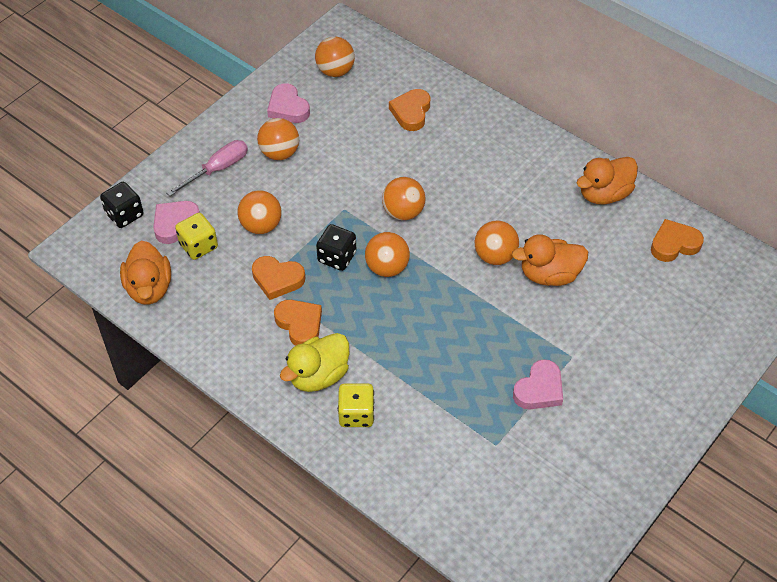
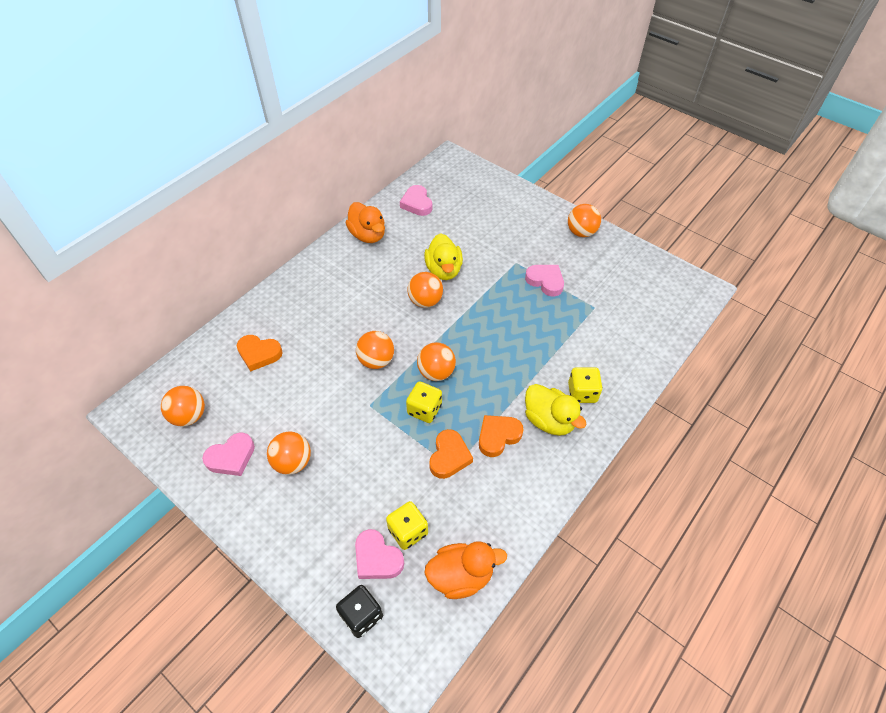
camera: 90 degrees left, 0 degrees up
(217, 169) = (307, 520): pink screwdriver -> none
(261, 225) = (385, 474): orange ball -> orange ball (581, 232)
(337, 257) = (424, 409): black dice -> yellow dice
(549, 275) = (444, 270): orange duck -> yellow duck
(674, 244) = (417, 203): orange heart -> pink heart

